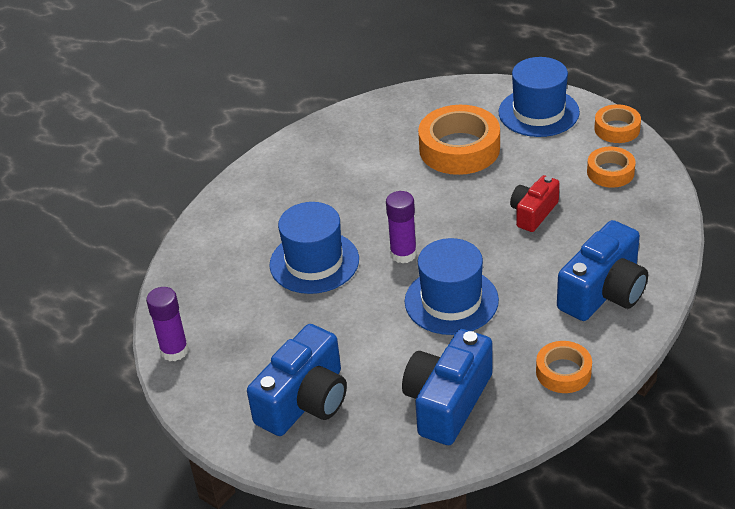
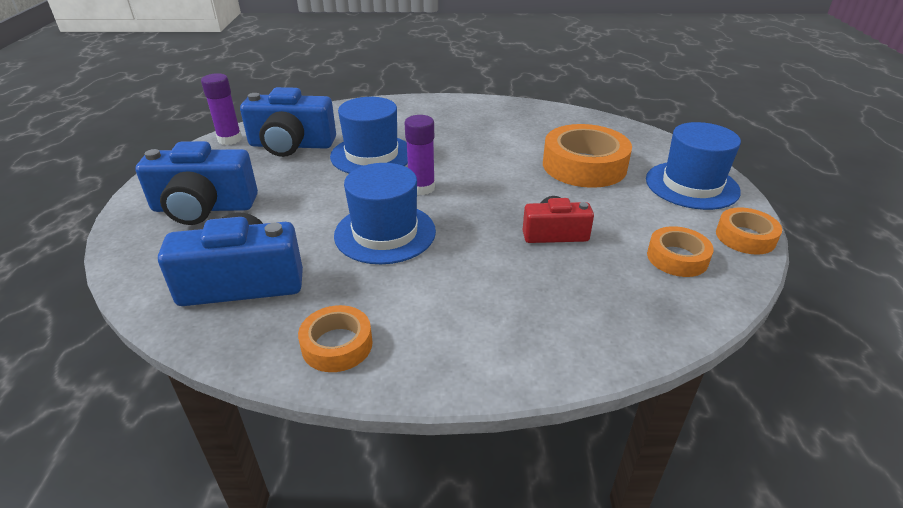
camera: 50 degrees right, 5 degrees down
(603, 292) = (490, 325): blue camera -> blue camera (291, 145)

